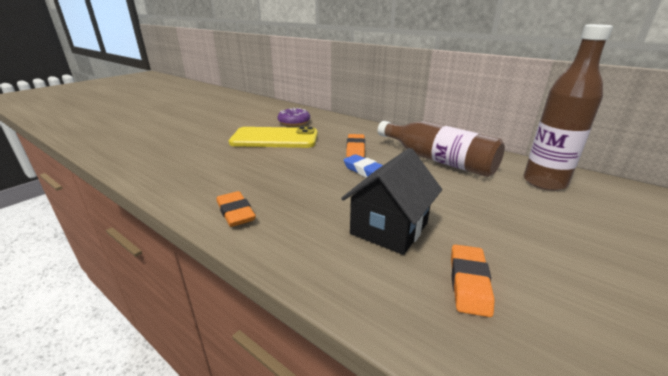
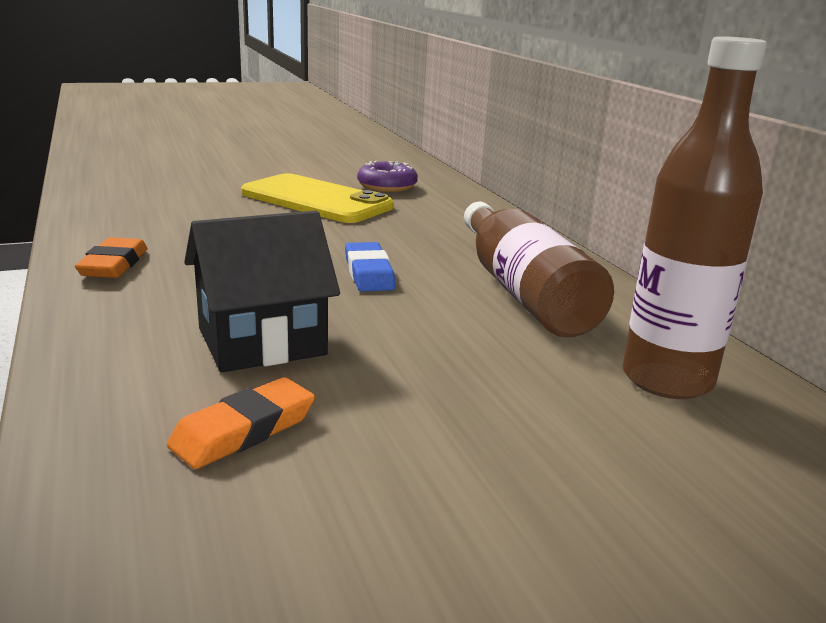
camera: 30 degrees right, 5 degrees down
(355, 149) = (412, 241): orange eraser -> none

